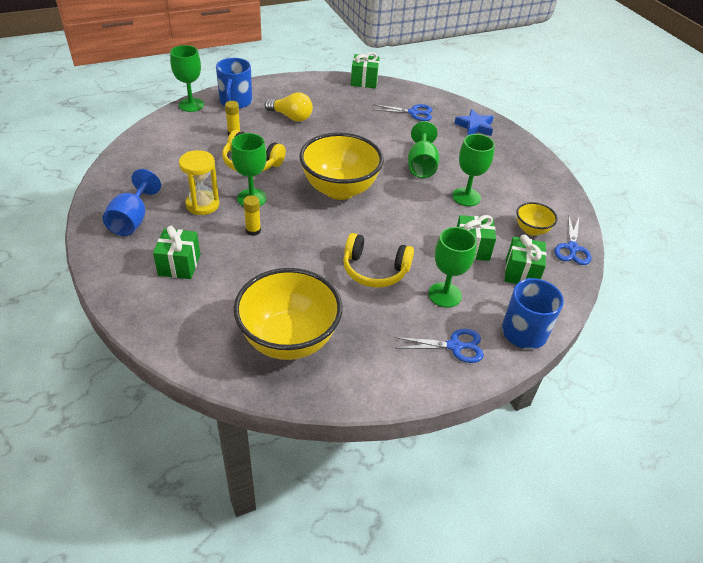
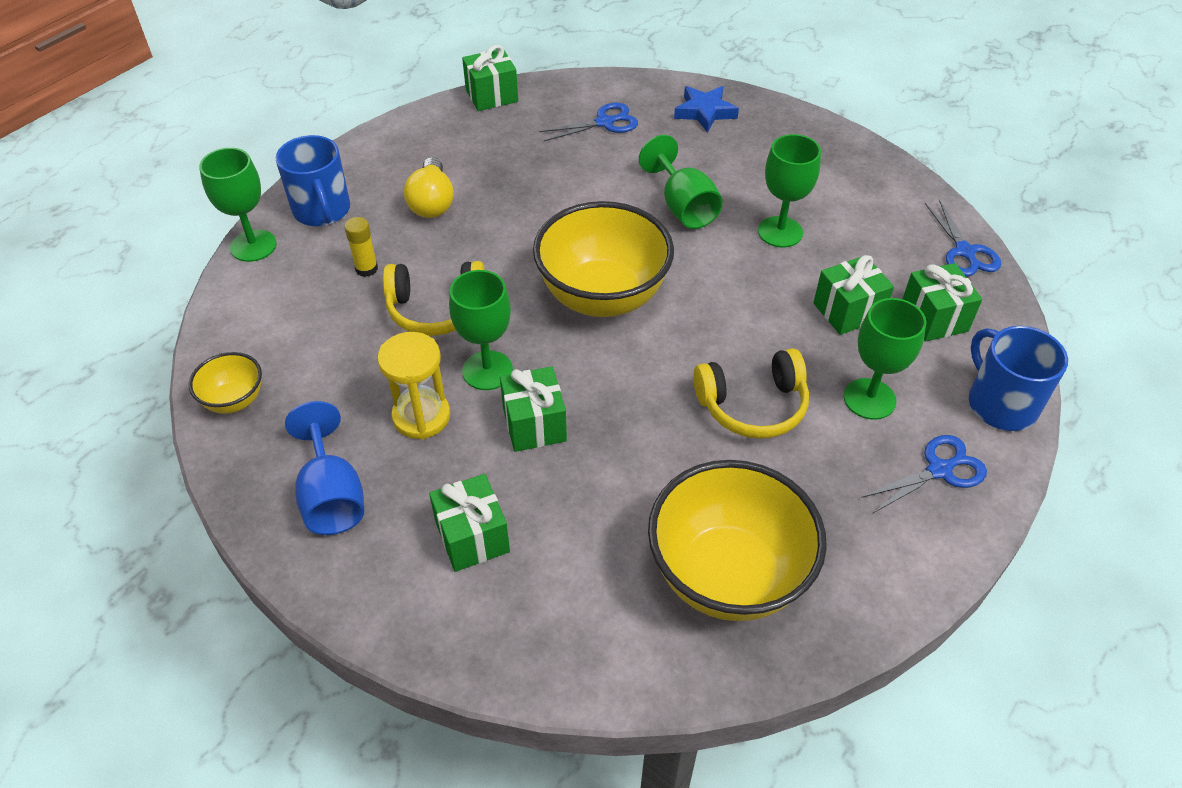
camera: 25 degrees left, 5 degrees up
(253, 230) = (534, 424): yellow glue stick -> green gift
(291, 117) = (432, 202): yellow light bulb -> yellow light bulb turned 90 degrees clockwise
(531, 230) = (898, 247): yellow bowl -> yellow bowl (234, 400)

